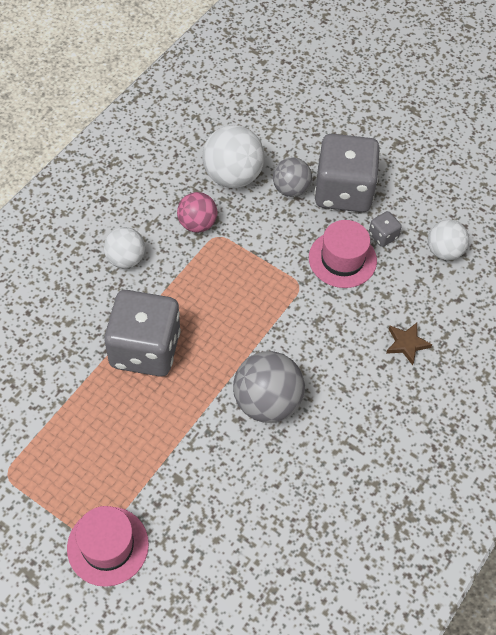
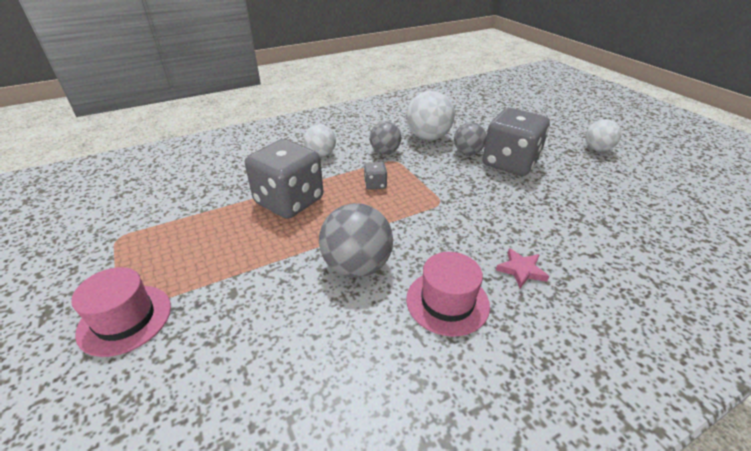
camera: 30 degrees right, 20 degrees down
(197, 224) = (385, 151): pink ball -> grey ball
(342, 259) = (487, 197): pink hat -> pink hat (447, 302)
(383, 236) = (532, 194): grey dice -> grey dice (375, 184)
(406, 344) = (521, 270): brown star -> pink star
(444, 251) = (589, 218): white ball -> white ball (597, 149)

